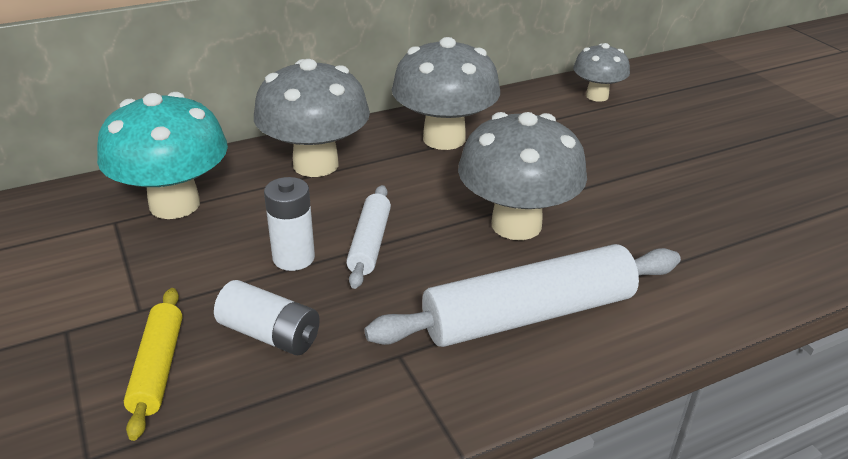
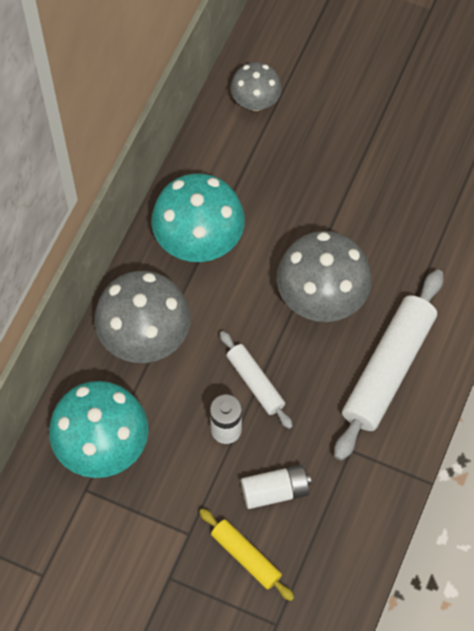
camera: 40 degrees left, 30 degrees up
(444, 138) = (199, 241): grey mushroom -> turquoise mushroom

